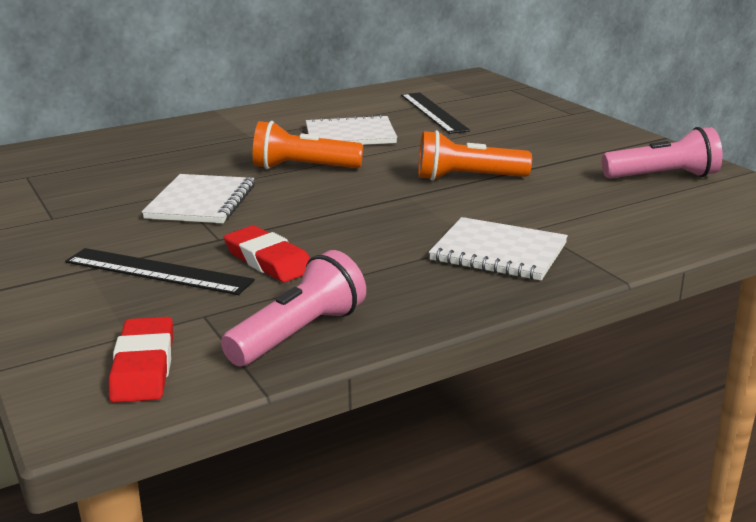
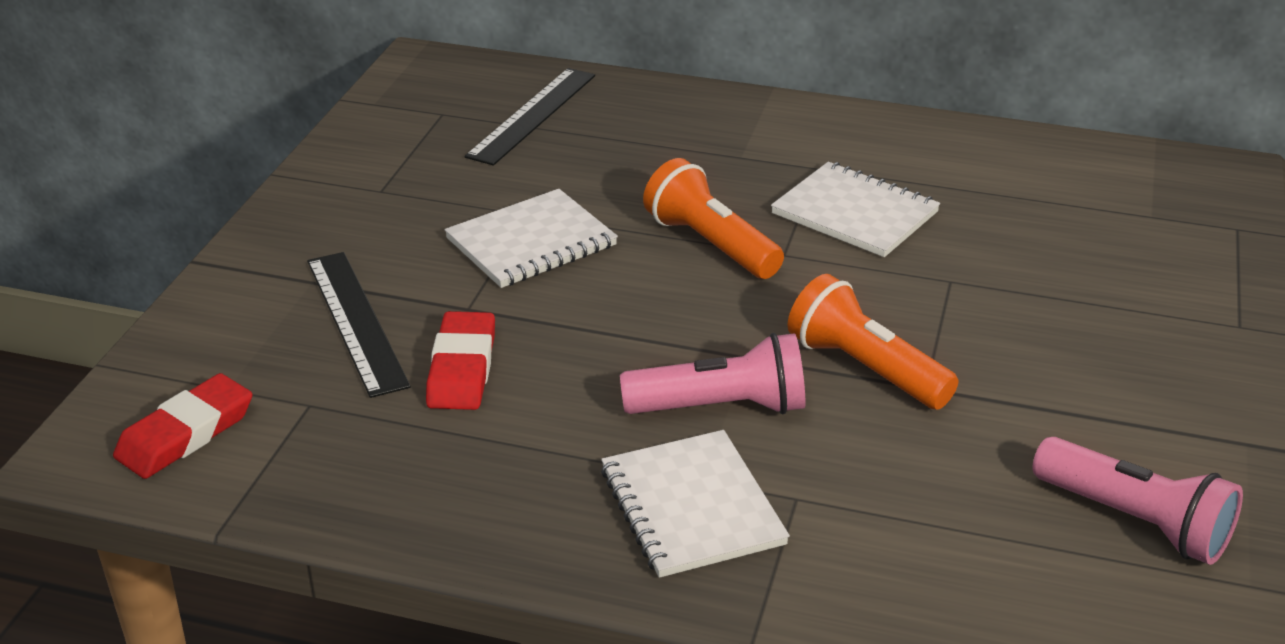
camera: 45 degrees right, 10 degrees up
(299, 334) = (342, 482): pink flashlight -> pink flashlight (721, 407)
(433, 112) = (1035, 222): black ruler -> black ruler (533, 115)

